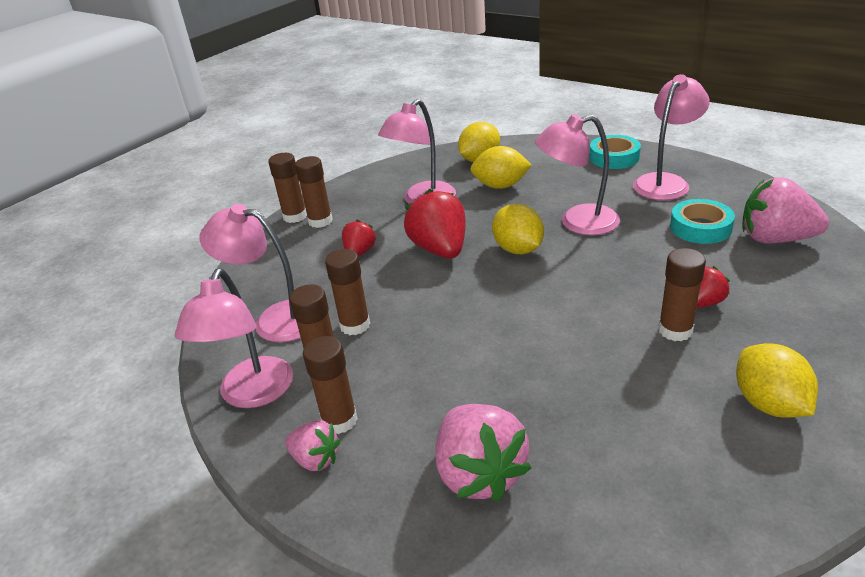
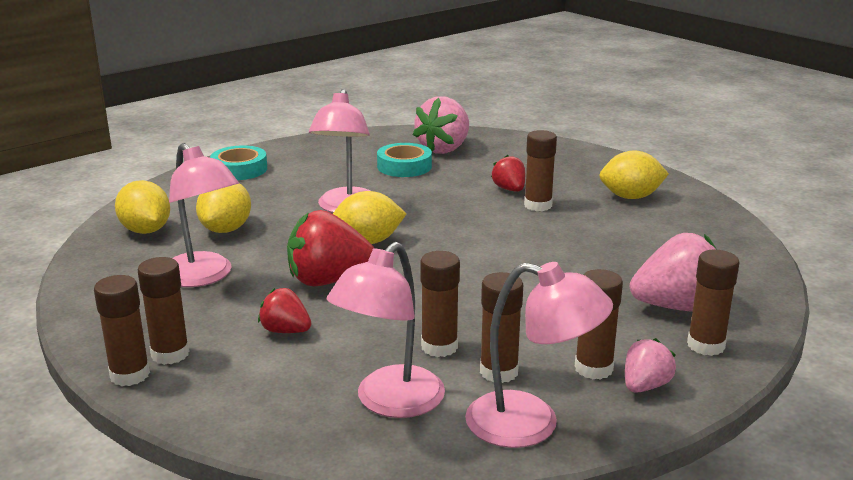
camera: 80 degrees left, 10 degrees down
(401, 503) = (705, 345): none -> brown glue stick
(665, 182) = (315, 161): pink lamp -> none

